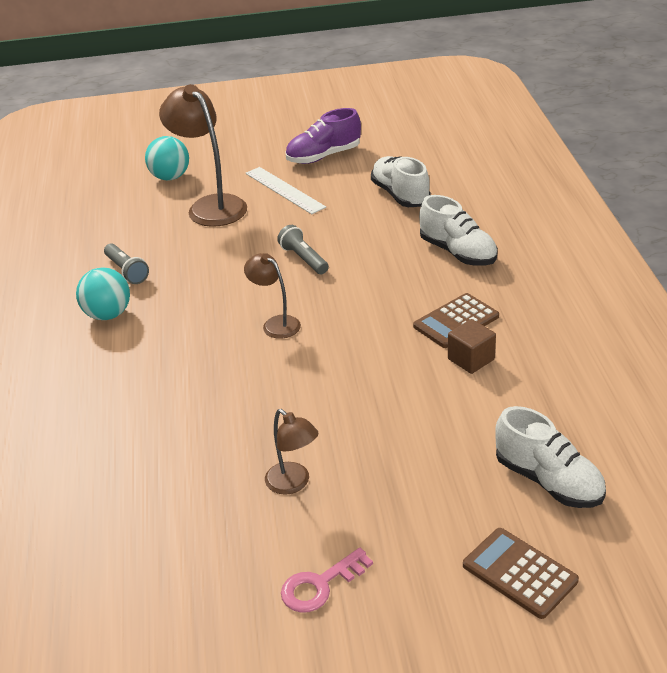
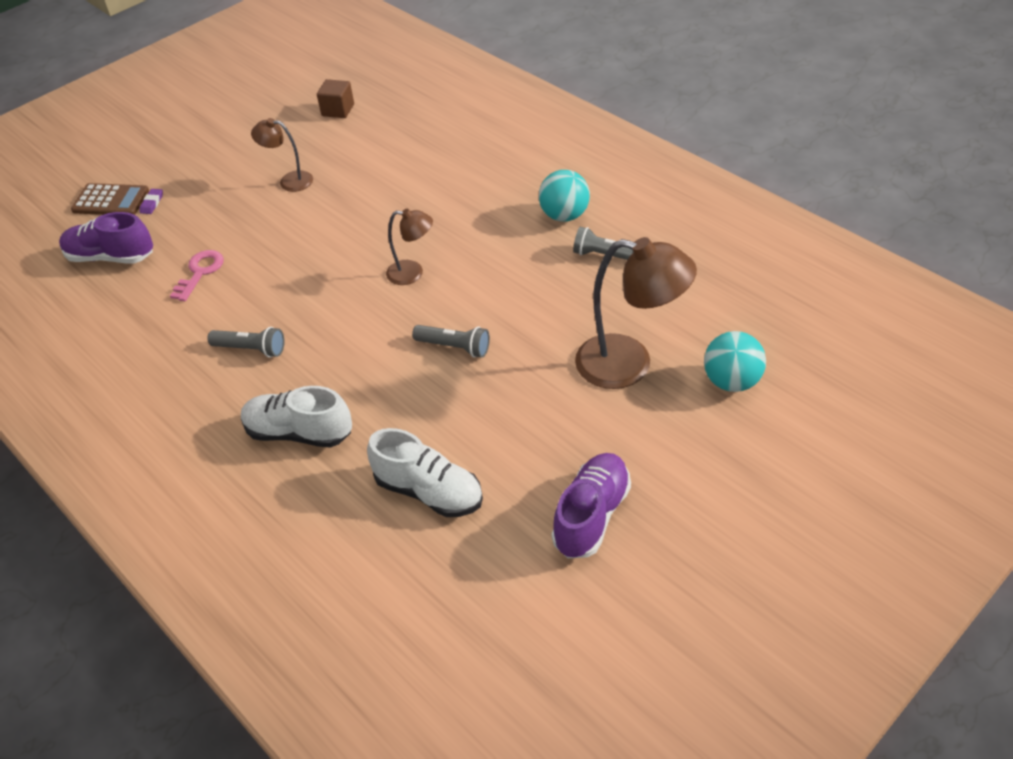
camera: 145 degrees right, 10 degrees up
(284, 190) = (575, 429): white ruler -> none
(320, 585) = (229, 147): pink key -> pink key (200, 272)
(456, 321) = (251, 349): brown calculator -> grey flashlight
(468, 538) = (152, 203): none -> purple eraser
(471, 359) = (216, 319): brown cube -> brown cube (338, 110)
(548, 481) = (111, 257): white shoe -> purple shoe

